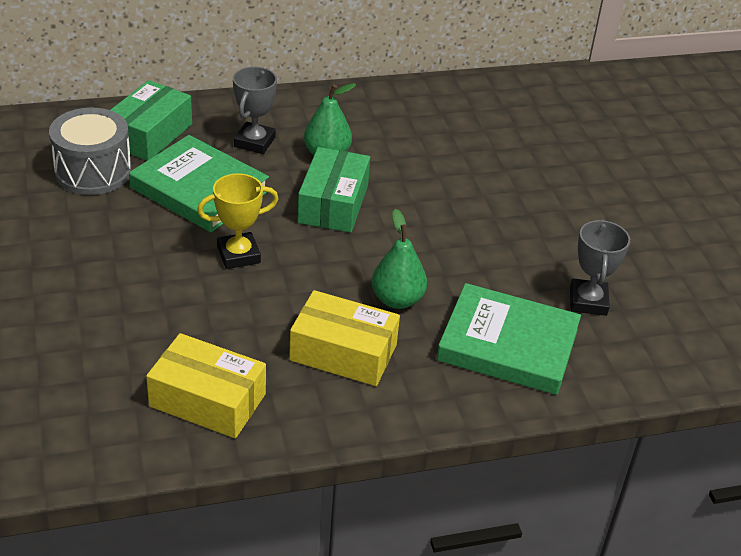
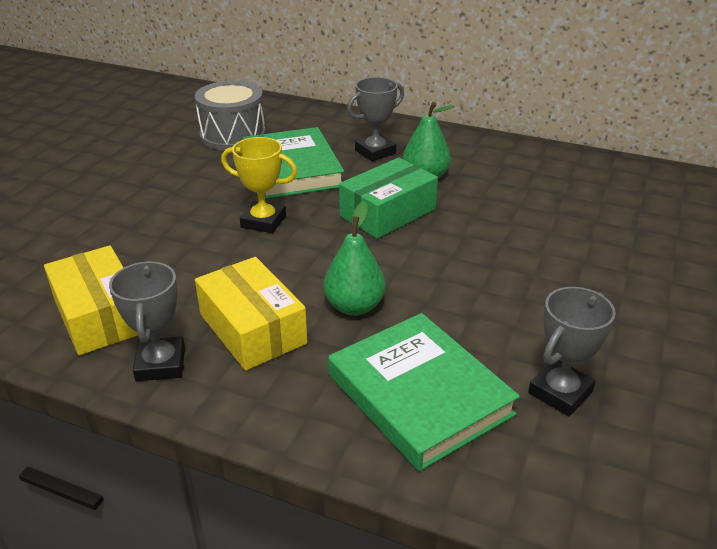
camera: 40 degrees right, 5 degrees down
(149, 134) = (302, 125): green box -> none
(308, 412) = (161, 364): none -> grey trophy

